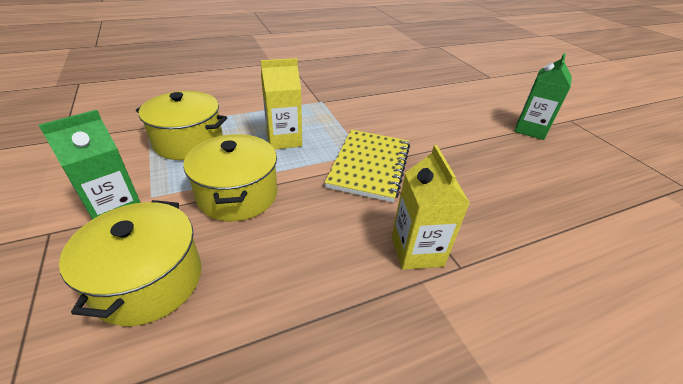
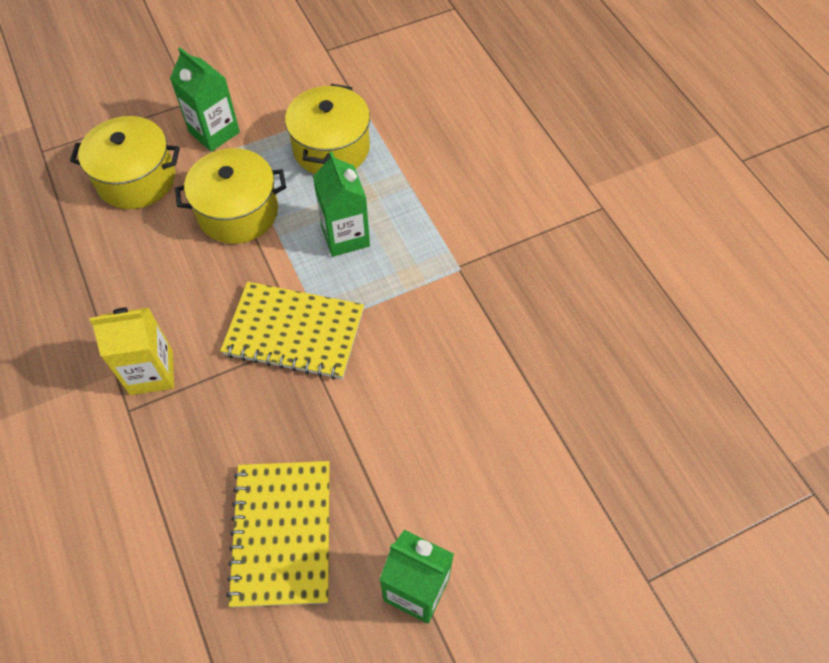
camera: 90 degrees right, 20 degrees up
(284, 140) = (345, 236): yellow carton -> green carton
(526, 175) = (282, 533): none -> yellow notebook

